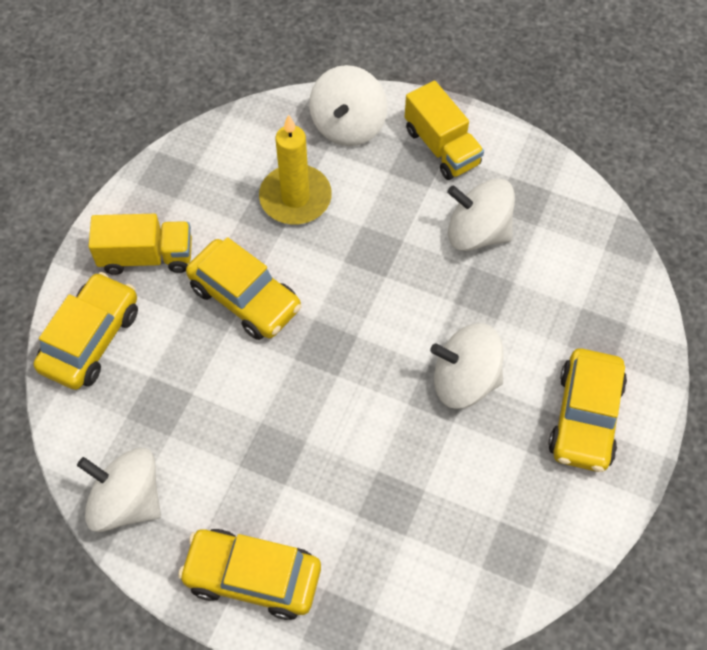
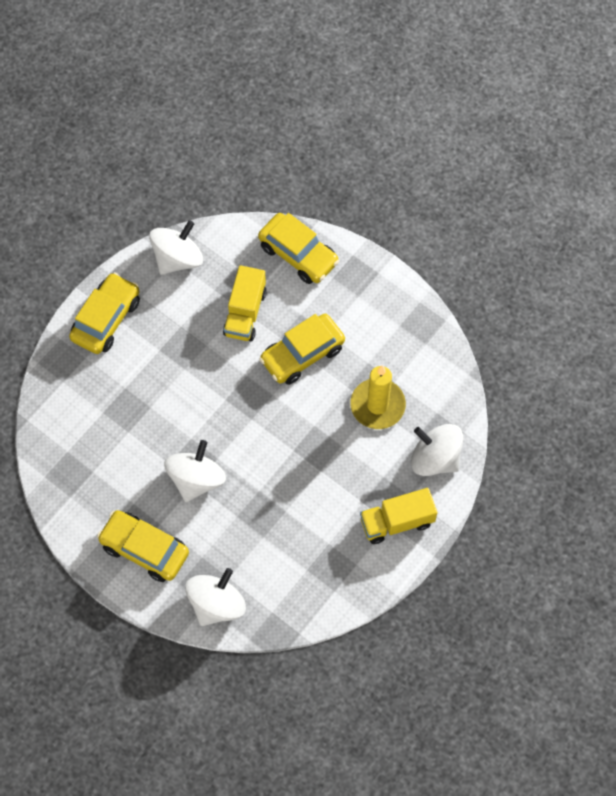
camera: 105 degrees right, 5 degrees up
(146, 256) = (354, 298): yellow truck -> yellow truck (245, 313)
(477, 232) = (312, 524): white spinning top -> white spinning top (216, 604)

